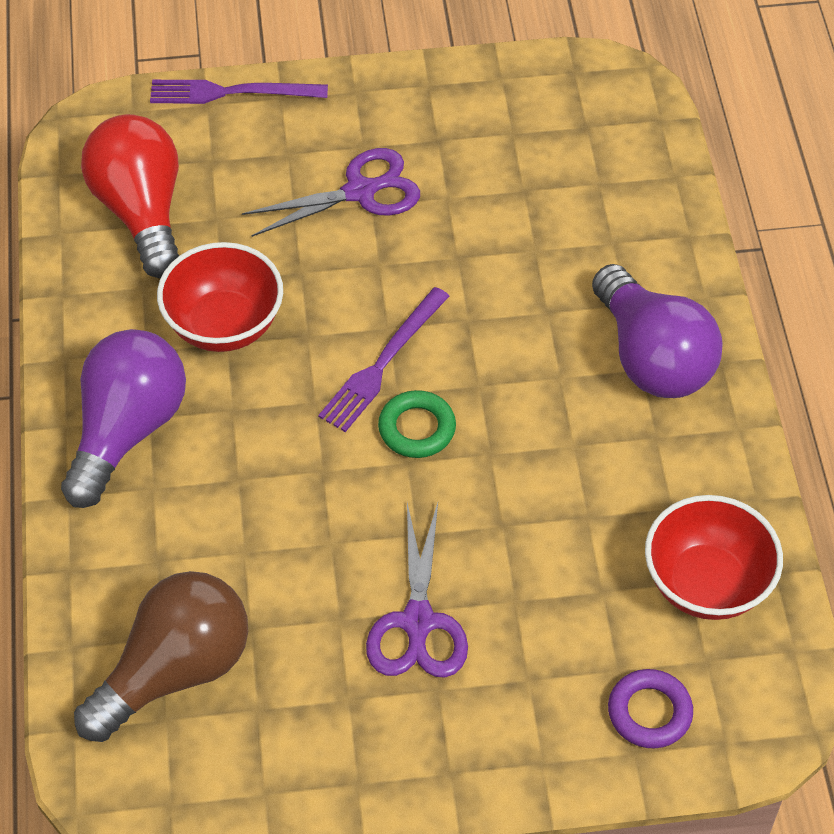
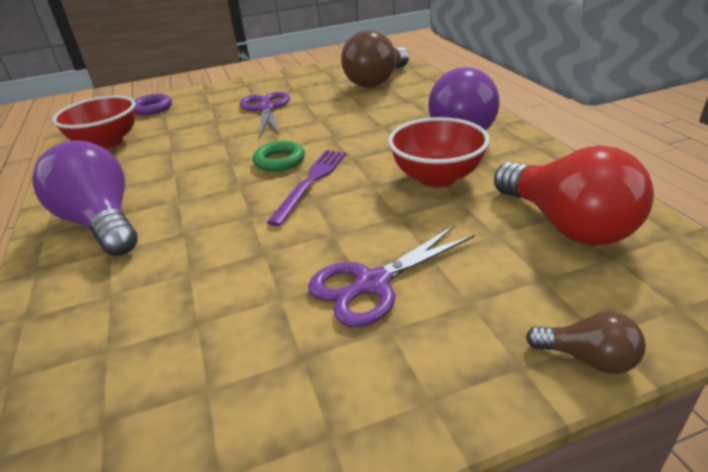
camera: 170 degrees right, 20 degrees down
(231, 92) = (588, 358): purple fork -> brown light bulb

